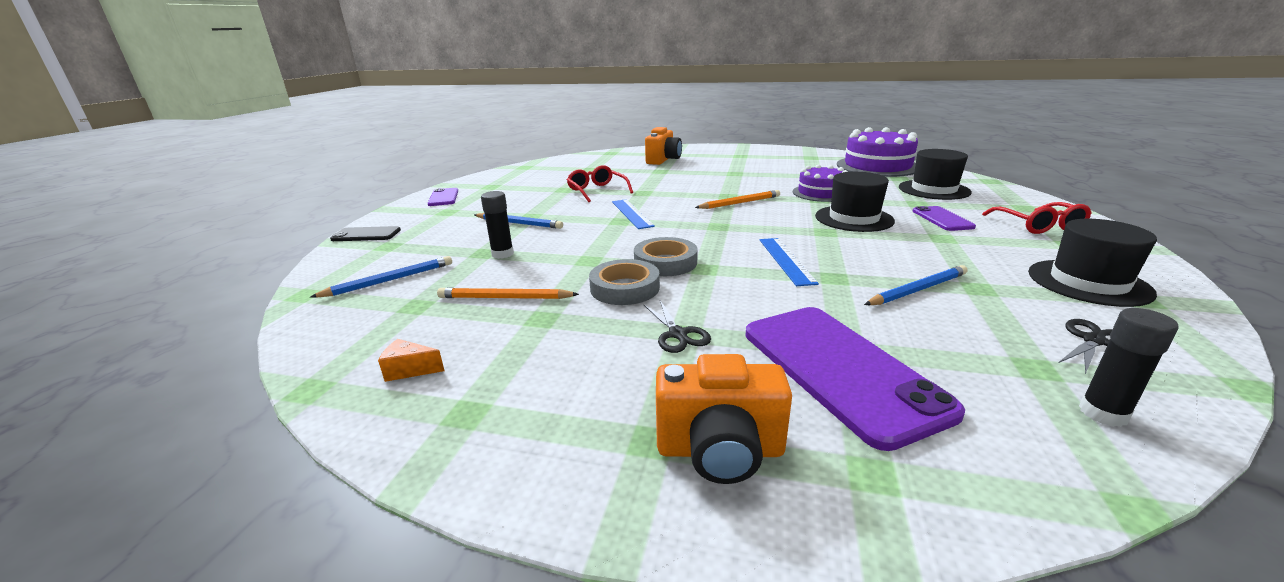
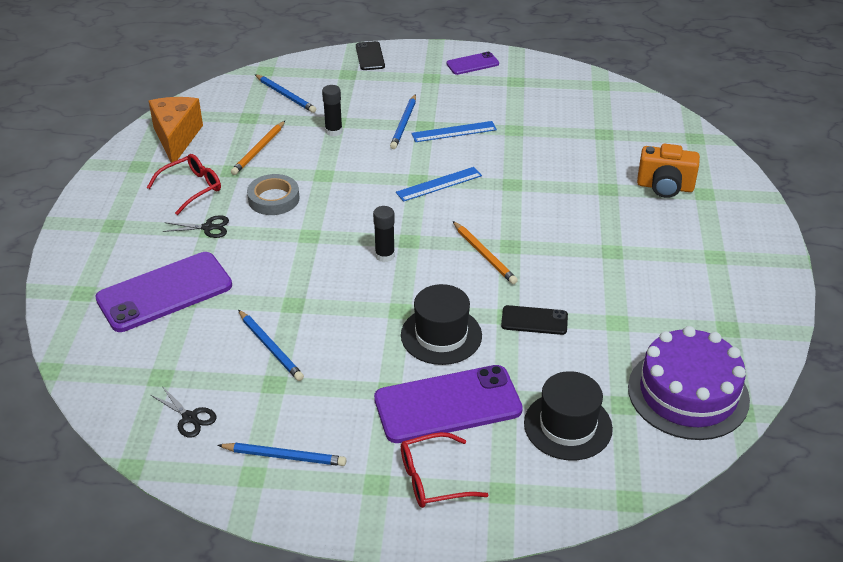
camera: 80 degrees right, 15 degrees up
(409, 370) = (176, 138): orange cheese -> orange cheese, size x2.41
(505, 298) = (259, 150): orange pencil -> orange pencil turned 150 degrees counterclockwise
(597, 191) = (512, 152): red glasses -> red glasses (191, 188)
(665, 262) = (320, 214): grey tape -> none
(678, 334) = (208, 227): black scissors -> black scissors turned 150 degrees counterclockwise
(720, 450) = (103, 246): orange camera -> none
(786, 260) = (327, 280): blue ruler -> blue ruler (454, 132)
(821, 193) = (534, 320): purple cake -> black phone
(942, 219) = (447, 404): purple phone -> purple phone, size x1.98
(1088, 282) = (284, 456): black hat -> blue pencil
(1103, 413) = (114, 388): black glue stick -> black glue stick (385, 255)

